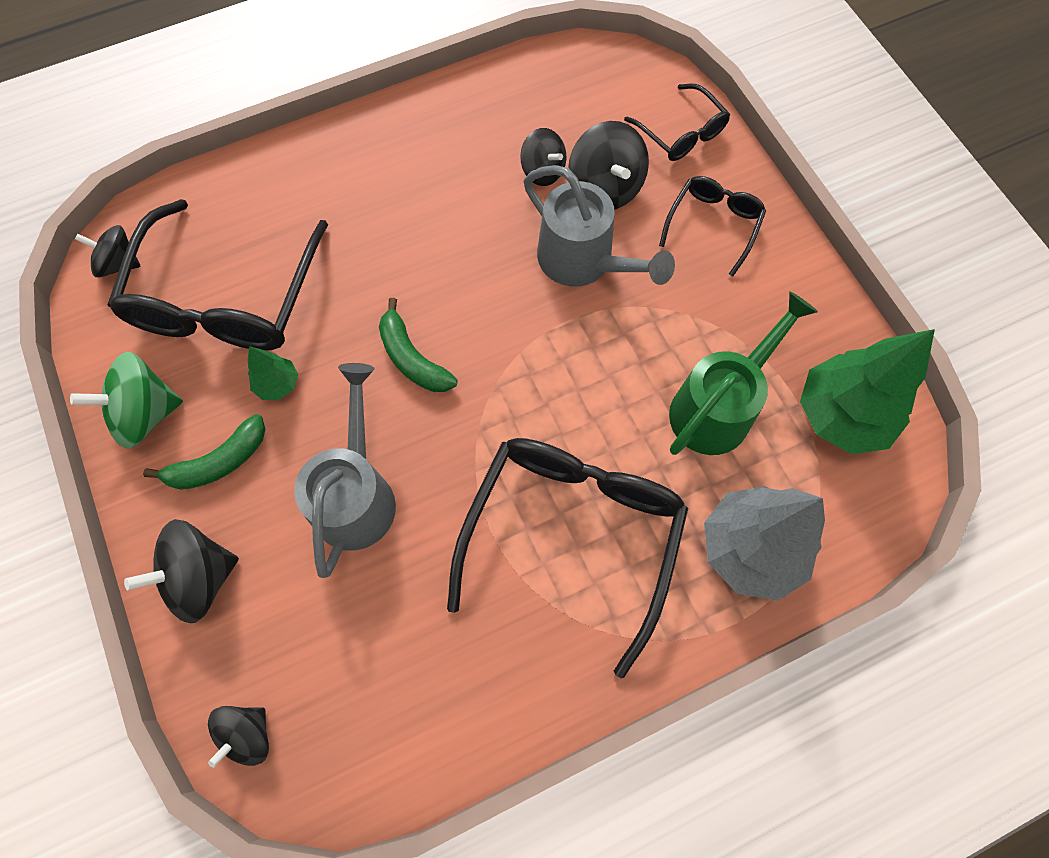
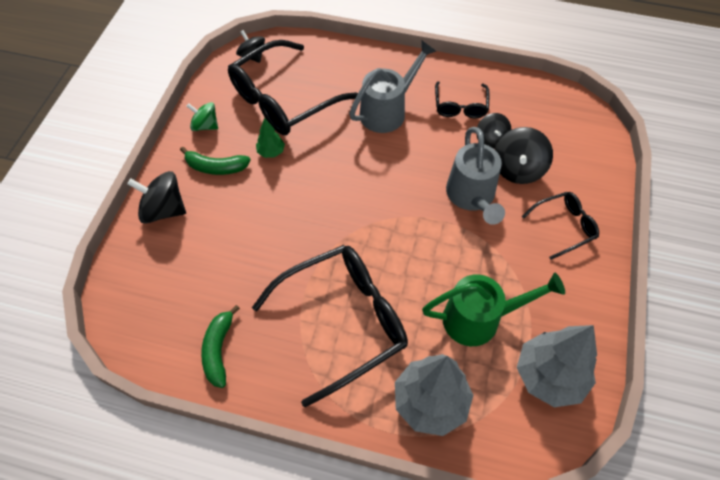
camera: 40 degrees right, 10 degrees down
(145, 414) = (205, 125): green spinning top -> green spinning top, size x0.65
(247, 735) = (121, 290): black spinning top -> none
(357, 493) = (261, 225): grey watering can -> grey watering can (388, 110)
(412, 358) = (342, 183): green banana -> green banana (219, 350)
(682, 134) = (589, 169): black glasses -> black glasses (460, 106)
(841, 415) = (549, 376): green tree -> grey tree

